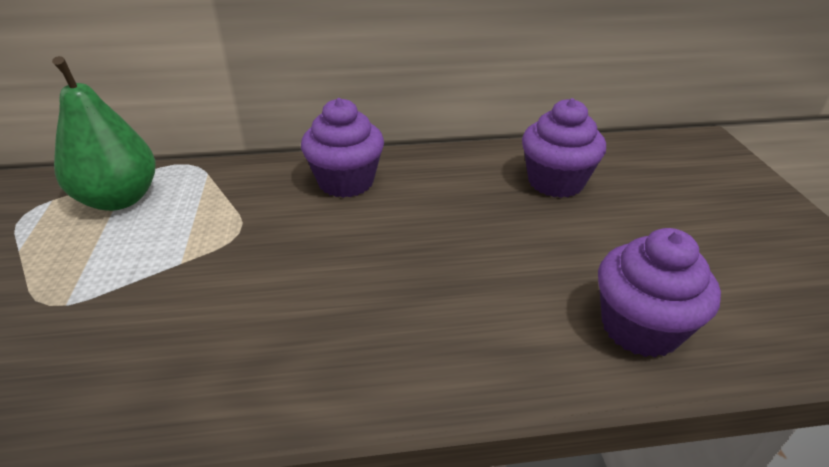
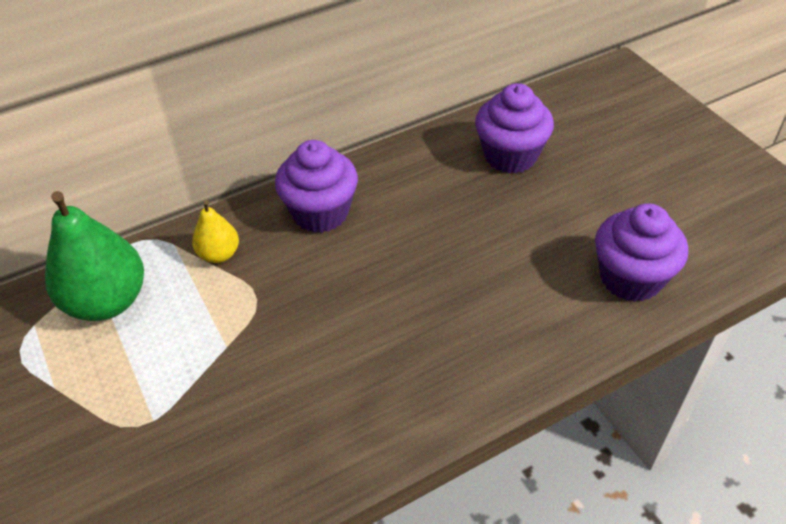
camera: 20 degrees left, 10 degrees up
(236, 190) = (219, 254): none -> yellow pear

